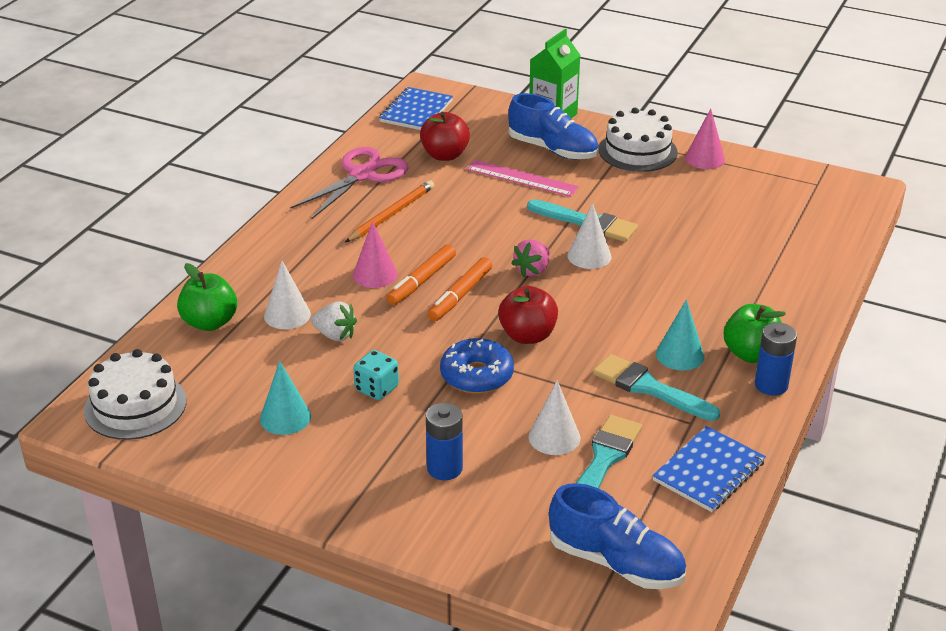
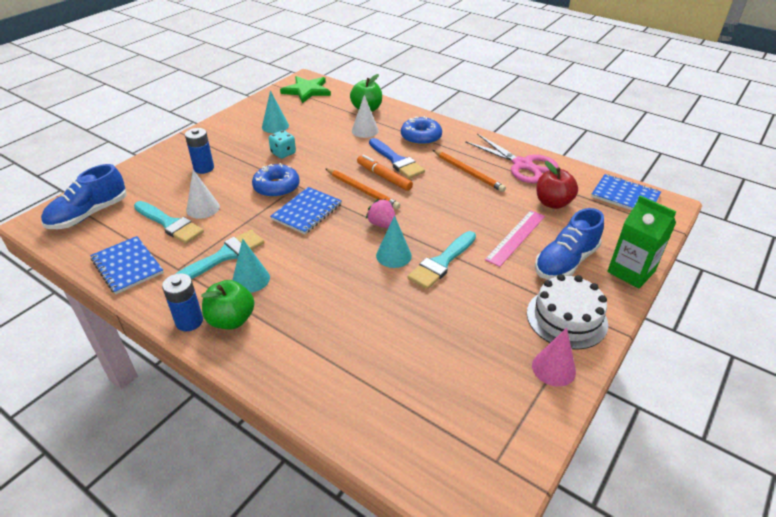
camera: 100 degrees right, 5 degrees up
(135, 405) = (307, 91): white cake -> green star
(301, 259) = (421, 137): none -> blue donut
(335, 335) = (339, 144): white strawberry -> none
(375, 274) = (396, 161): pink cone -> blue brush
(460, 295) = (362, 190): orange marker -> orange pencil
(527, 335) = (307, 212): red apple -> blue notebook
(589, 256) = (393, 255): white cone -> turquoise cone

